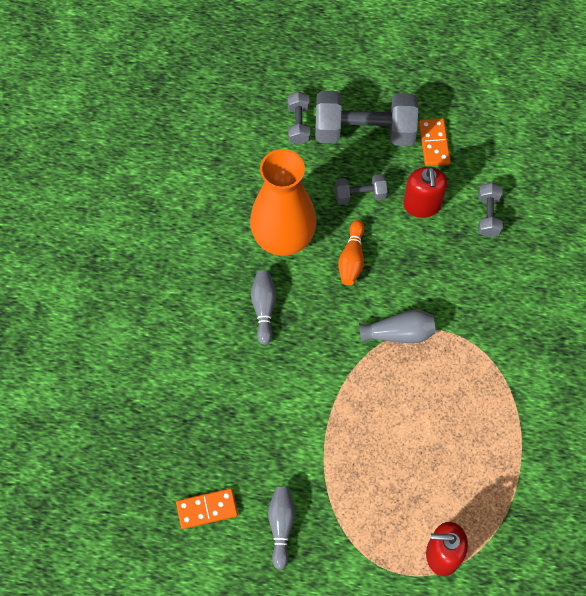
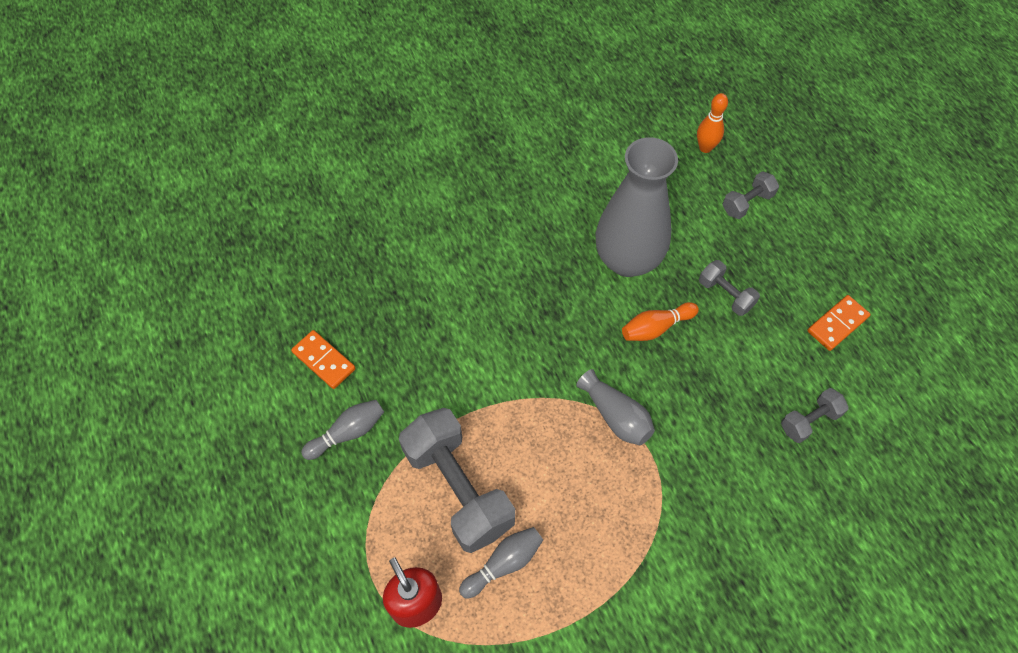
camera: 55 degrees right, 5 degrees down
(229, 115) = (705, 148): none -> orange bowling pin
(264, 308) = (546, 287): grey bowling pin -> grey bowling pin (503, 564)
(283, 238) = (627, 260): orange vase -> grey vase
(364, 131) = (791, 258): grey dumbbell -> grey dumbbell (458, 488)
(422, 205) = (764, 354): red soap dispenser -> none

